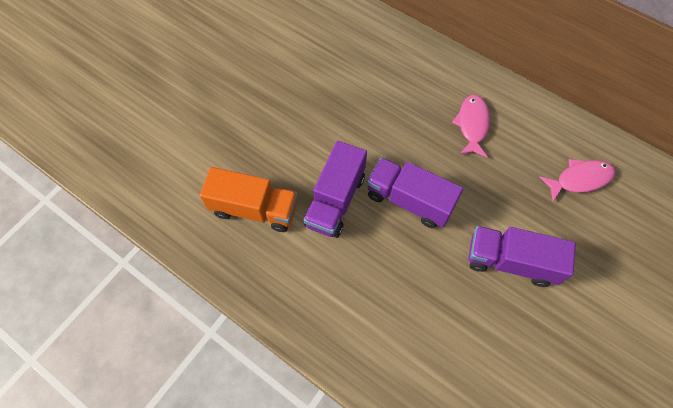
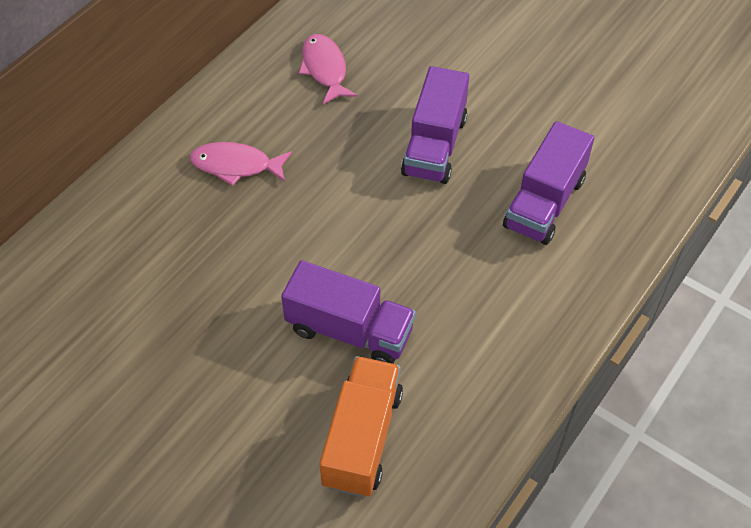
camera: 90 degrees left, 10 degrees down
(409, 200) = (351, 243): purple truck -> purple truck (544, 203)

